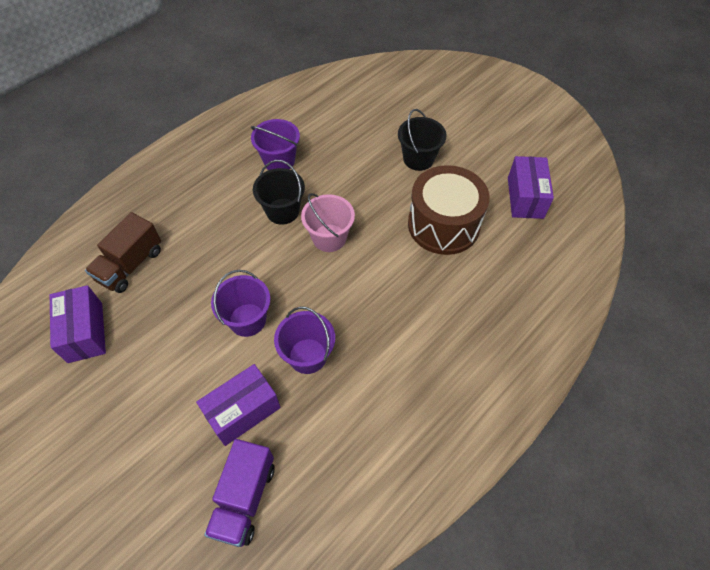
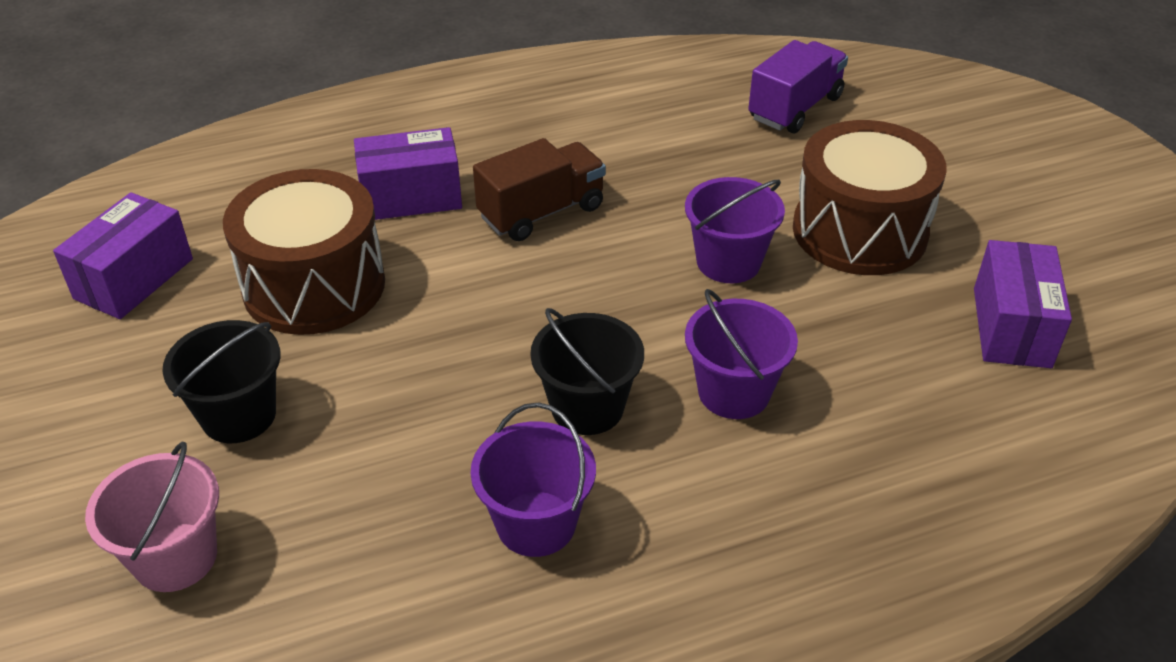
camera: 155 degrees left, 15 degrees down
(130, 265) = (926, 408): brown truck -> brown truck (541, 212)
(176, 376) = (859, 231): none -> brown drum
(243, 411) = (772, 172): purple box -> purple box (411, 197)
(307, 356) = (655, 197): purple bucket -> purple bucket (734, 392)
(329, 238) = (527, 331): pink bucket -> pink bucket (175, 557)

